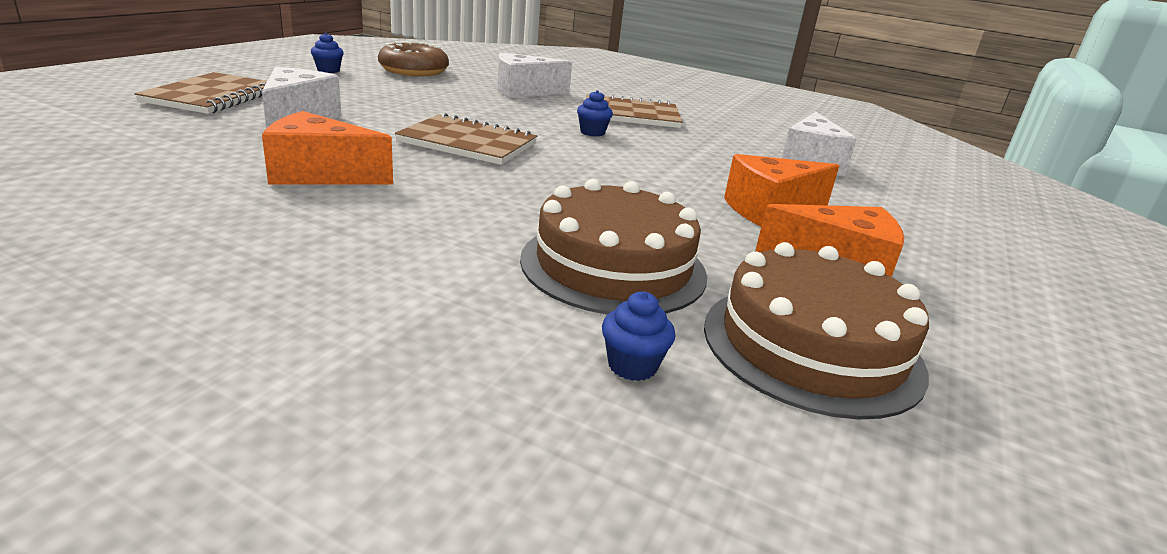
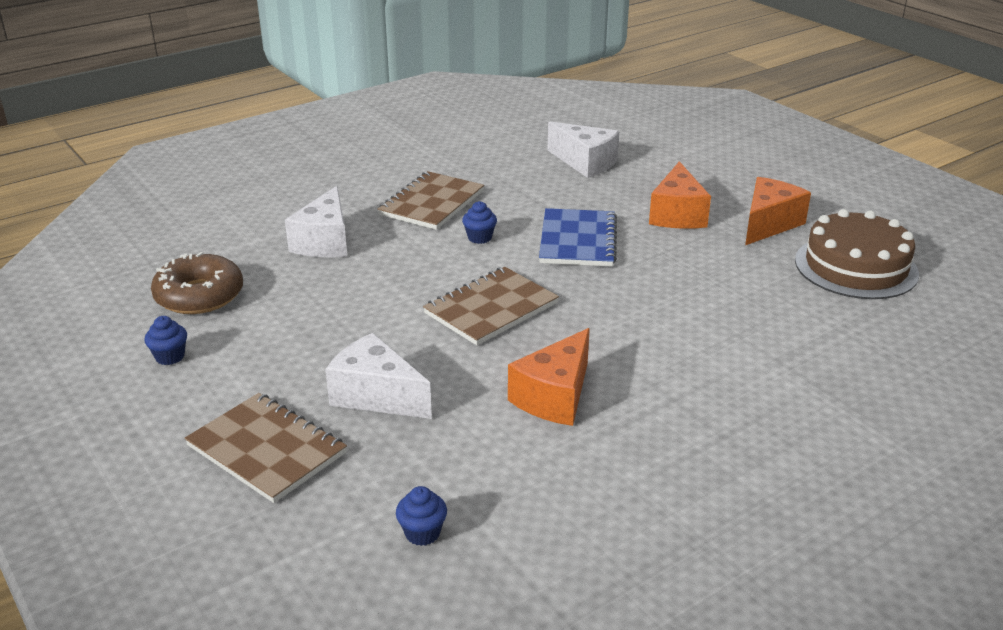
camera: 60 degrees left, 5 degrees up
(613, 266) = (753, 300): brown cake -> none
(632, 366) = (869, 326): blue cupcake -> blue cupcake (422, 533)
(639, 168) = (578, 240): none -> blue notebook

